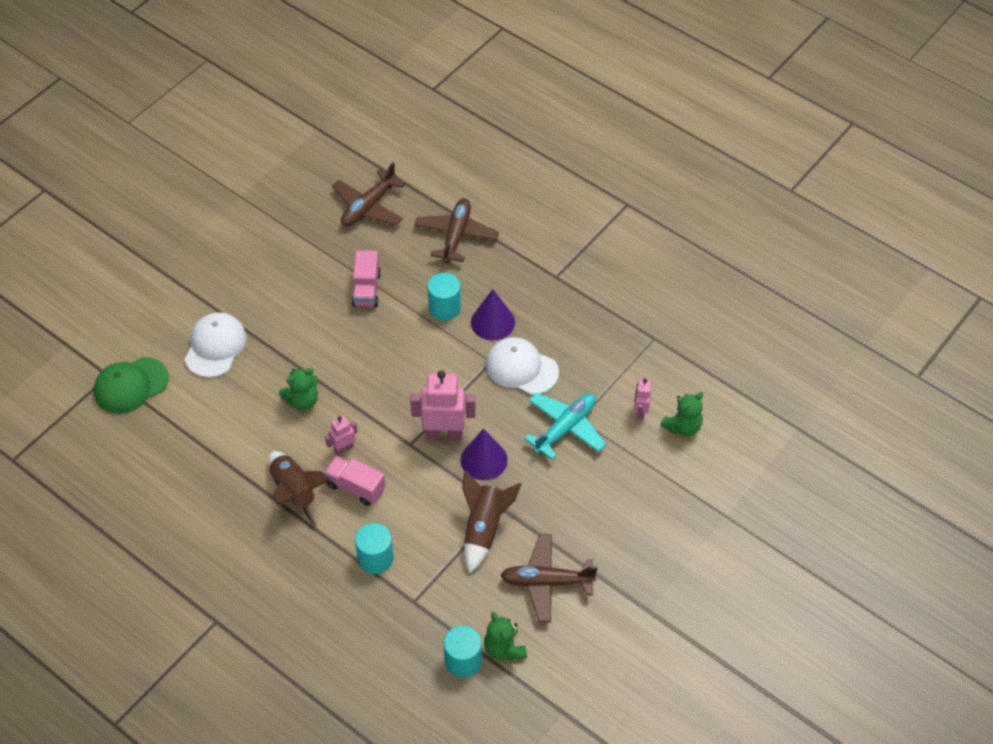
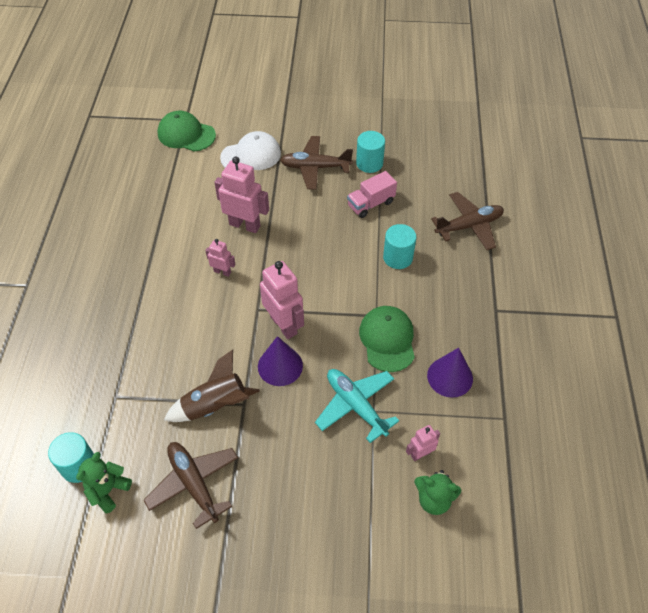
camera: 55 degrees right, 0 degrees up
(294, 493) = (163, 266): brown rocket -> none
(302, 401) = (245, 225): green teddy bear -> pink robot
(355, 487) = (194, 299): pink truck -> none
(368, 207) = (442, 164): brown plane -> brown plane (315, 167)
(375, 558) = (139, 348): turquoise cylinder -> turquoise cylinder (369, 163)
(492, 322) = (413, 295): purple cone -> purple cone (450, 377)
(521, 368) = (387, 339): white cap -> green cap
(565, 428) = (356, 406): turquoise plane -> turquoise plane turned 135 degrees counterclockwise

